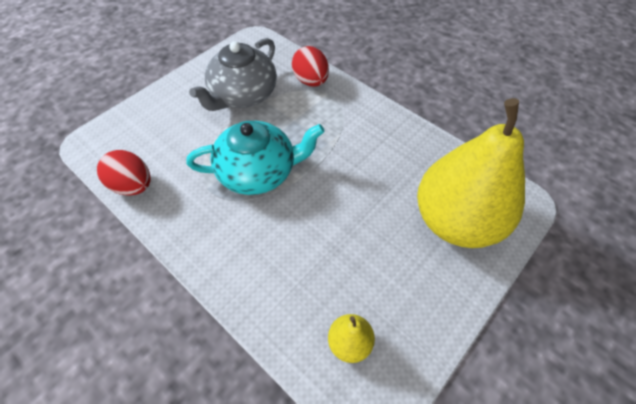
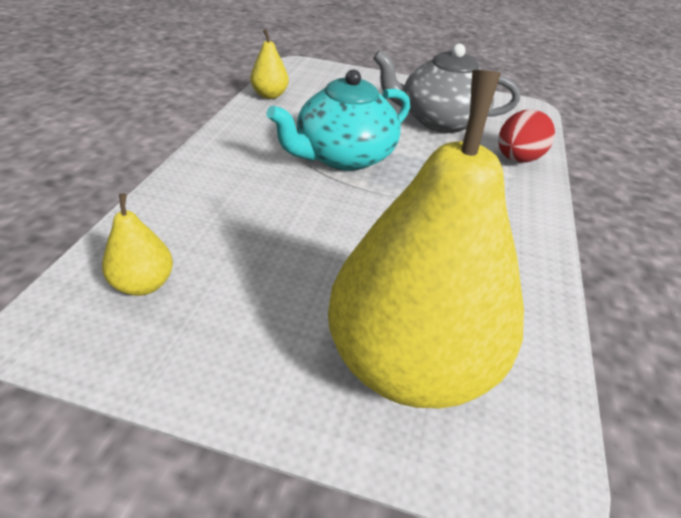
camera: 60 degrees right, 15 degrees down
(133, 186) = (270, 95): red egg -> yellow pear
(258, 172) = (343, 156): turquoise teapot -> turquoise teapot turned 90 degrees clockwise

